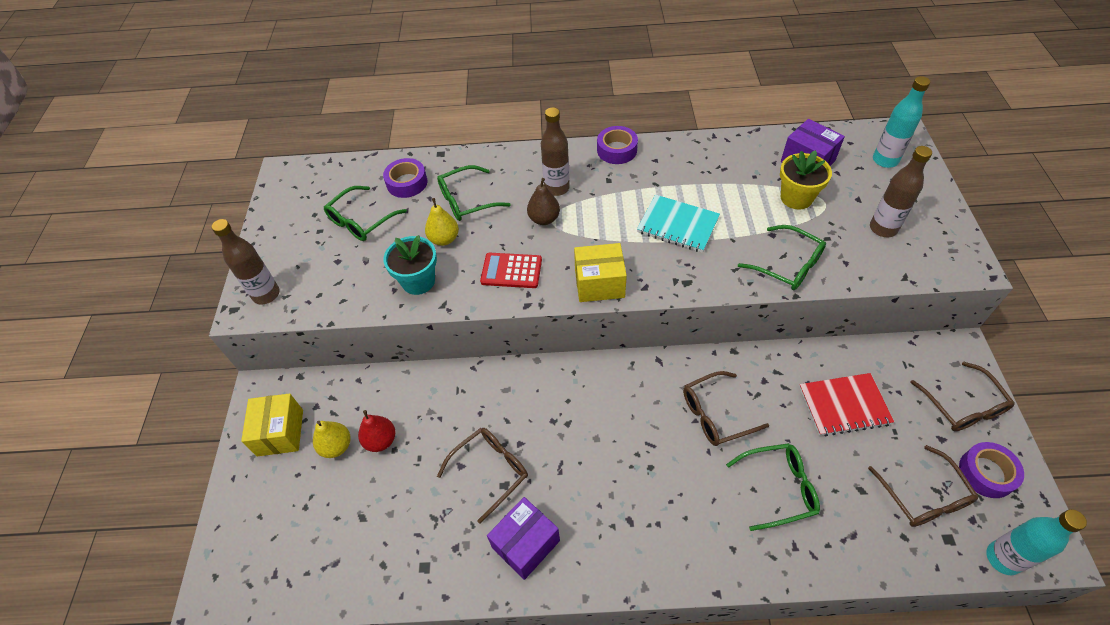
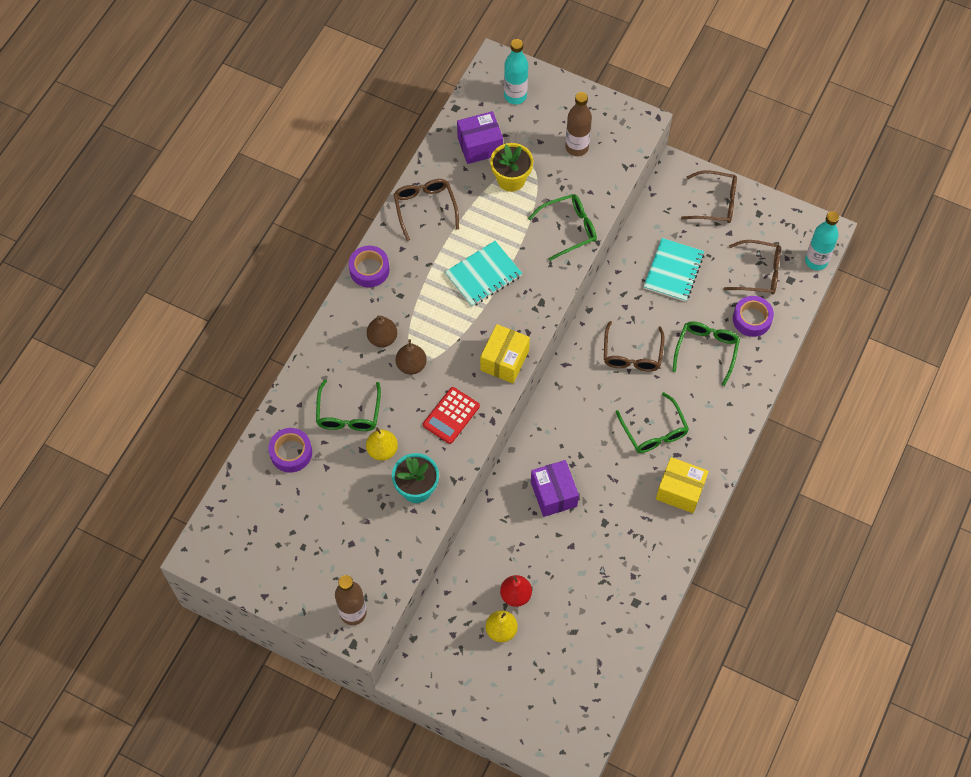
camera: 65 degrees left, 10 degrees up
(280, 432) = (462, 670): yellow box -> yellow box (680, 491)
(360, 221) = (315, 509): green glasses -> green glasses (654, 432)
(491, 470) = (587, 526): brown glasses -> brown glasses (425, 207)
(526, 544) = (656, 528): purple box -> purple box (553, 494)
(557, 188) = (382, 338): brown bottle -> brown pear
(844, 405) = (673, 271): red notebook -> turquoise notebook
(986, 473) = (764, 227): purple tape -> purple tape (752, 319)

